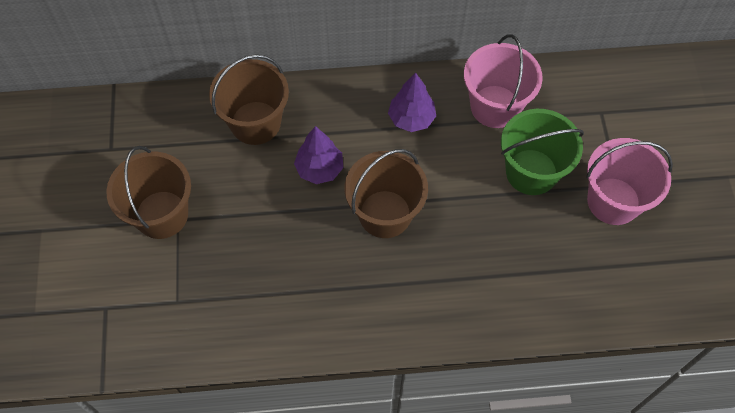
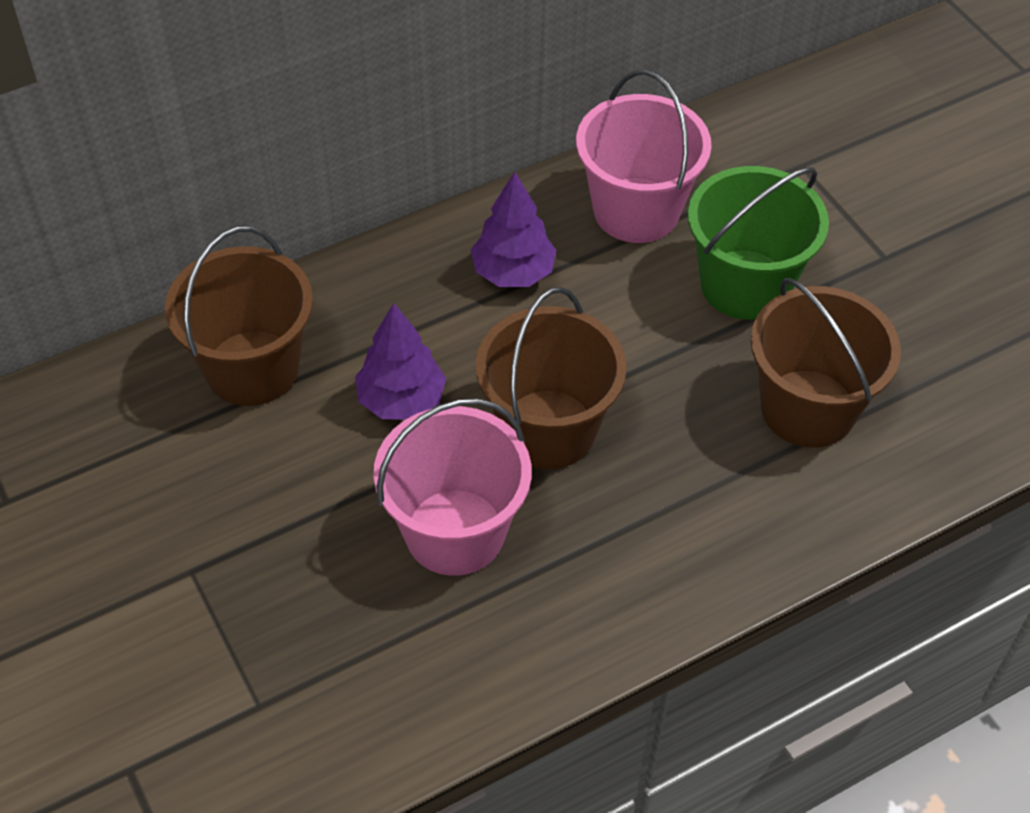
camera: 25 degrees left, 10 degrees down
(162, 214) = (157, 573): brown bucket -> brown bucket (808, 408)
(613, 201) = (890, 282): pink bucket -> pink bucket (455, 532)

